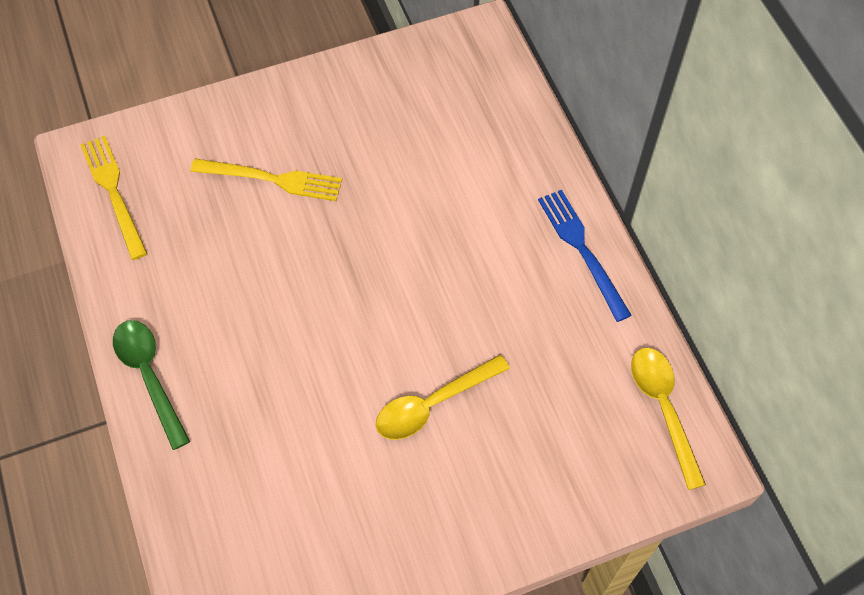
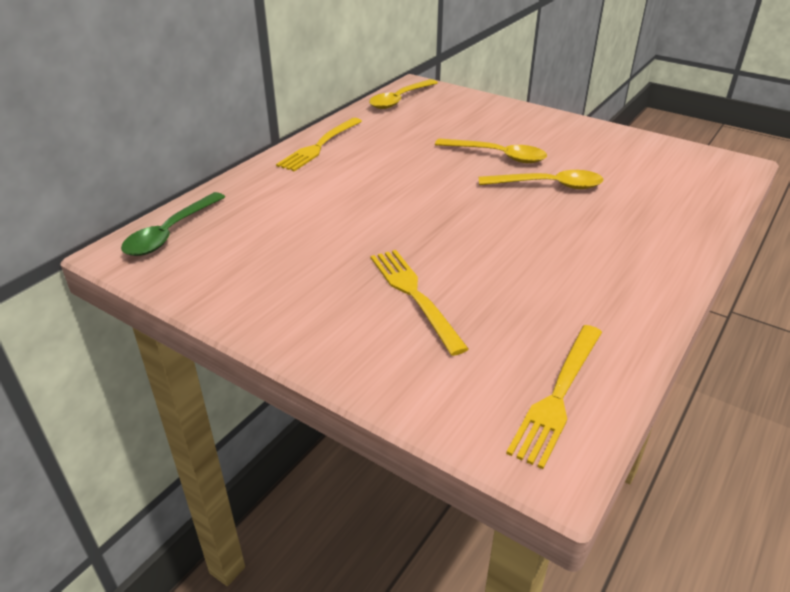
camera: 125 degrees left, 25 degrees down
(149, 376) = (664, 267): green spoon -> green spoon (170, 233)
(336, 401) = (549, 185): none -> yellow spoon
(582, 249) = (319, 146): blue fork -> yellow fork

